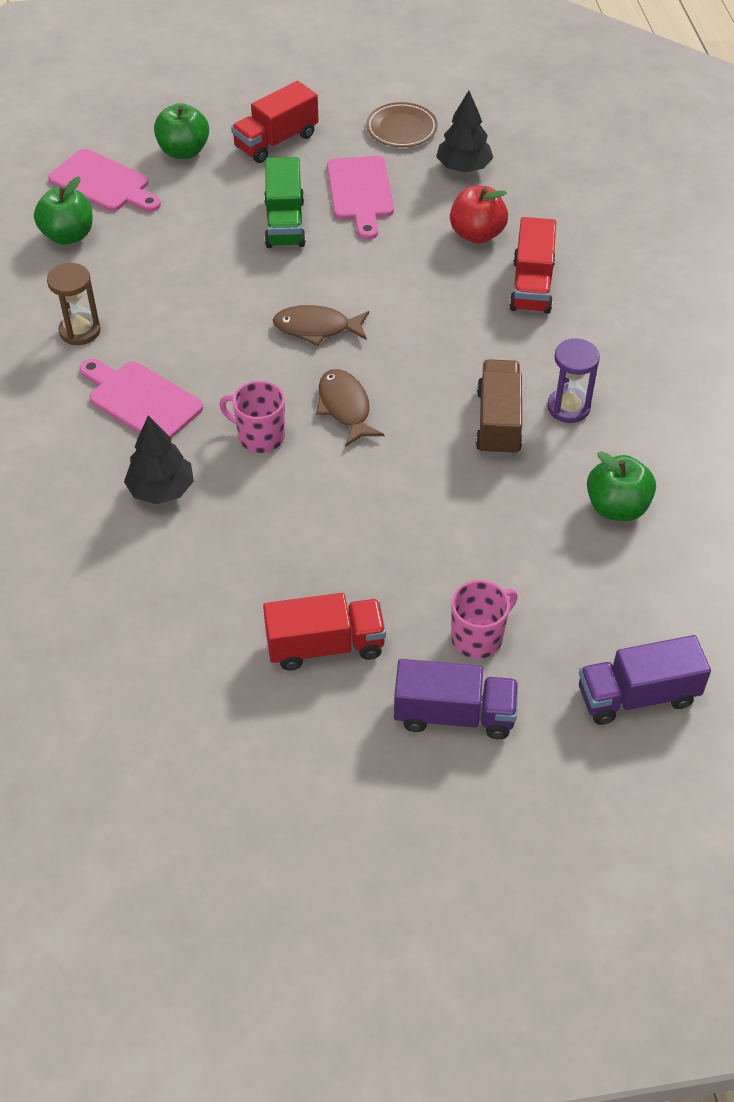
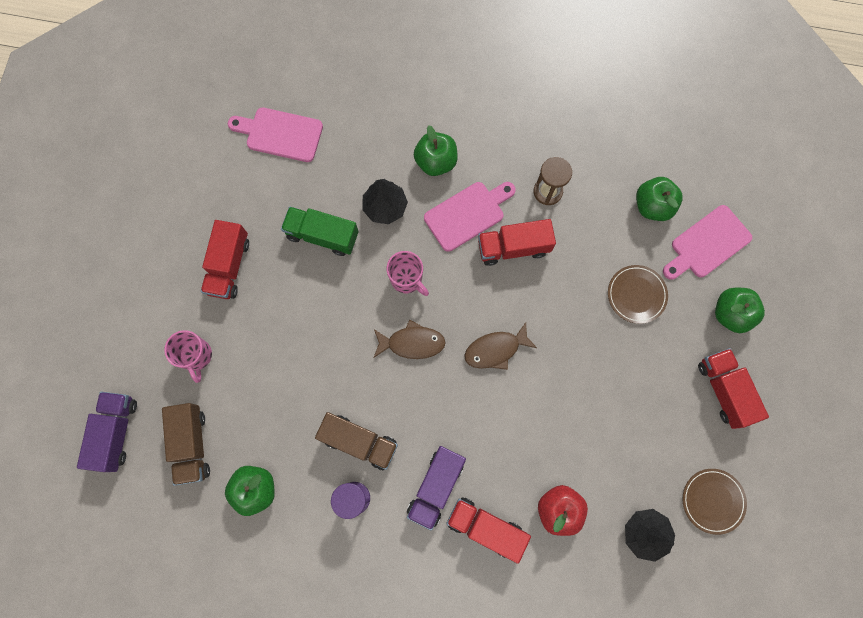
camera: 110 degrees right, 25 degrees up
(71, 454) = (436, 161): none -> green apple
(172, 344) = (513, 247): none -> red truck
(192, 226) = (636, 295): none -> brown plate
(260, 436) = (407, 279): pink mug -> pink mug turned 90 degrees clockwise
(285, 223) = (619, 364): green truck -> green truck (322, 235)
(316, 328) = (495, 349): brown fish -> brown fish turned 135 degrees counterclockwise
(360, 193) = (637, 435): pink cutting board -> pink cutting board (280, 134)
(454, 714) = (152, 321): purple truck -> purple truck (436, 486)
(601, 597) = (192, 444): none -> brown truck

